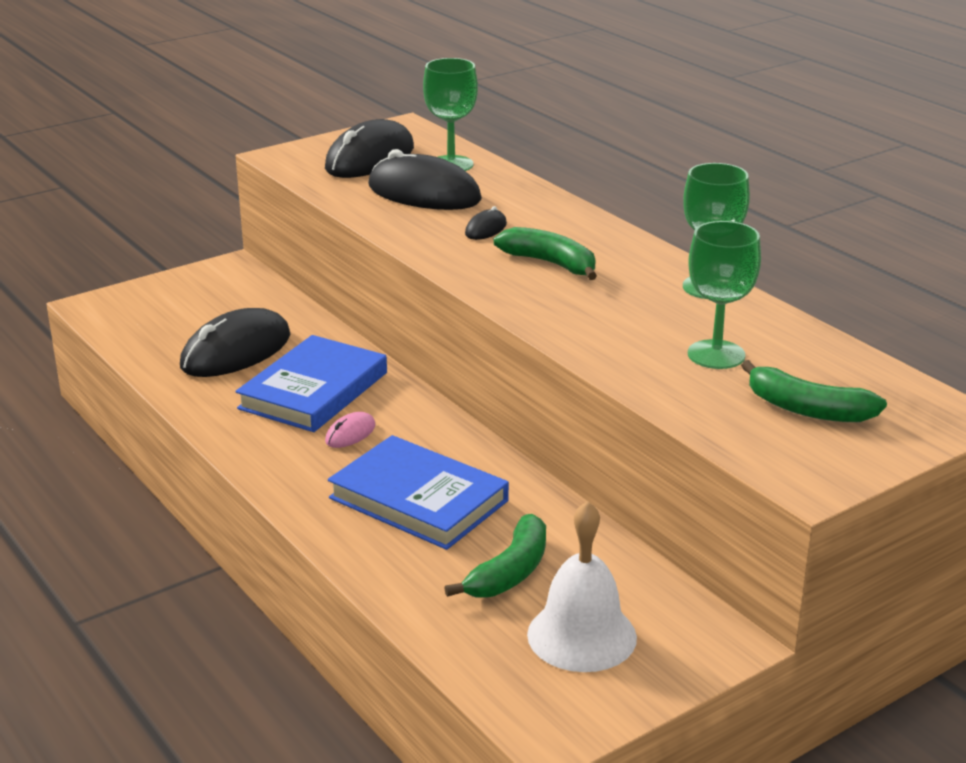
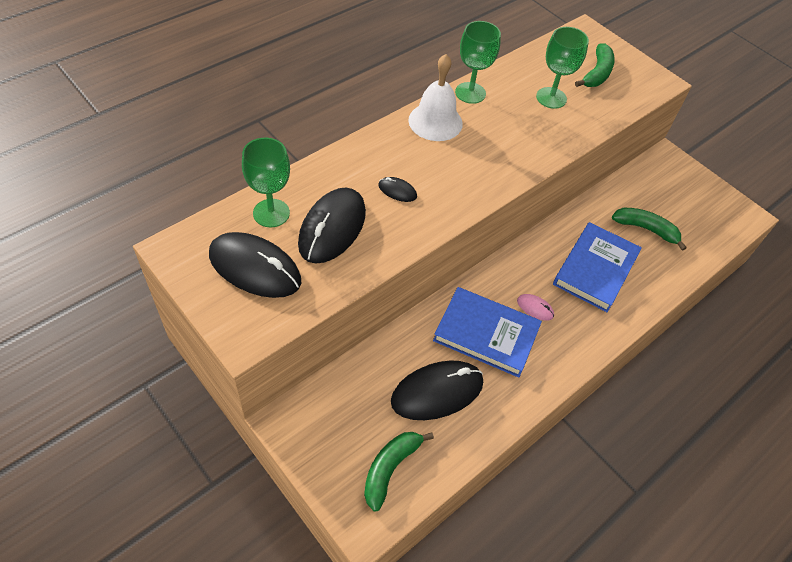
camera: 100 degrees left, 25 degrees up
(236, 351) = (437, 392): black mouse -> black mouse turned 60 degrees counterclockwise
(550, 263) = (449, 159): green banana -> green banana (390, 468)
(582, 635) = (683, 203): white bell -> white bell (435, 121)

